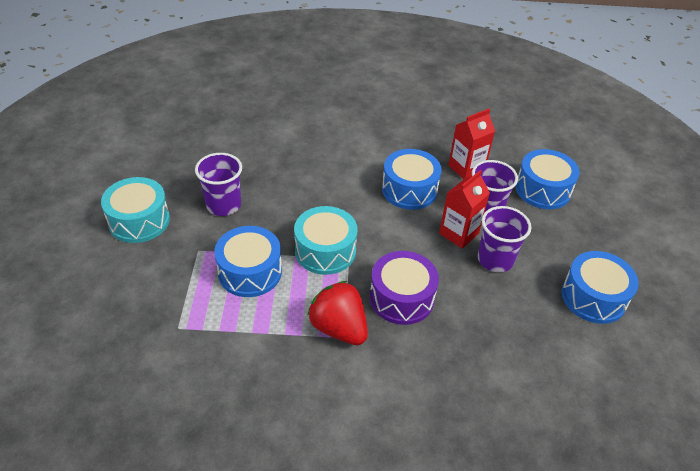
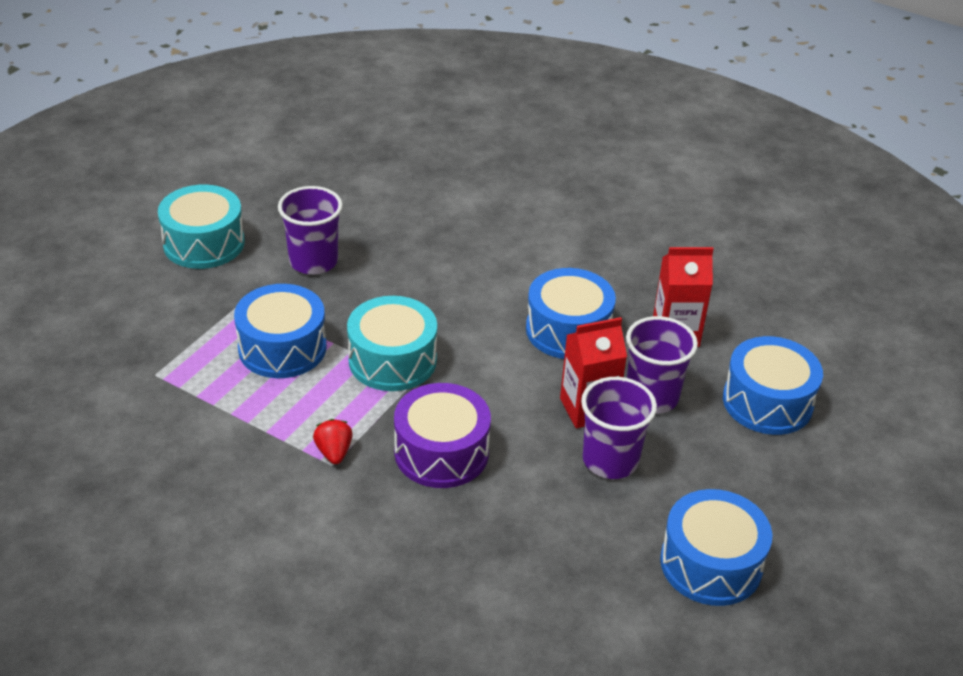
camera: 30 degrees right, 5 degrees down
(339, 328) = (334, 452): red strawberry -> red strawberry, size x0.50

